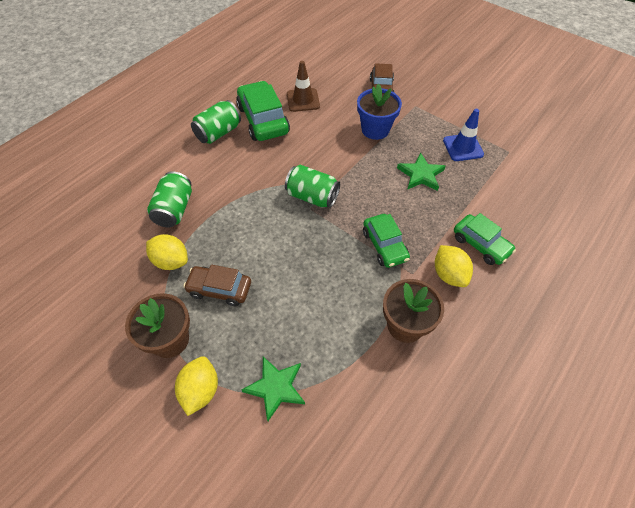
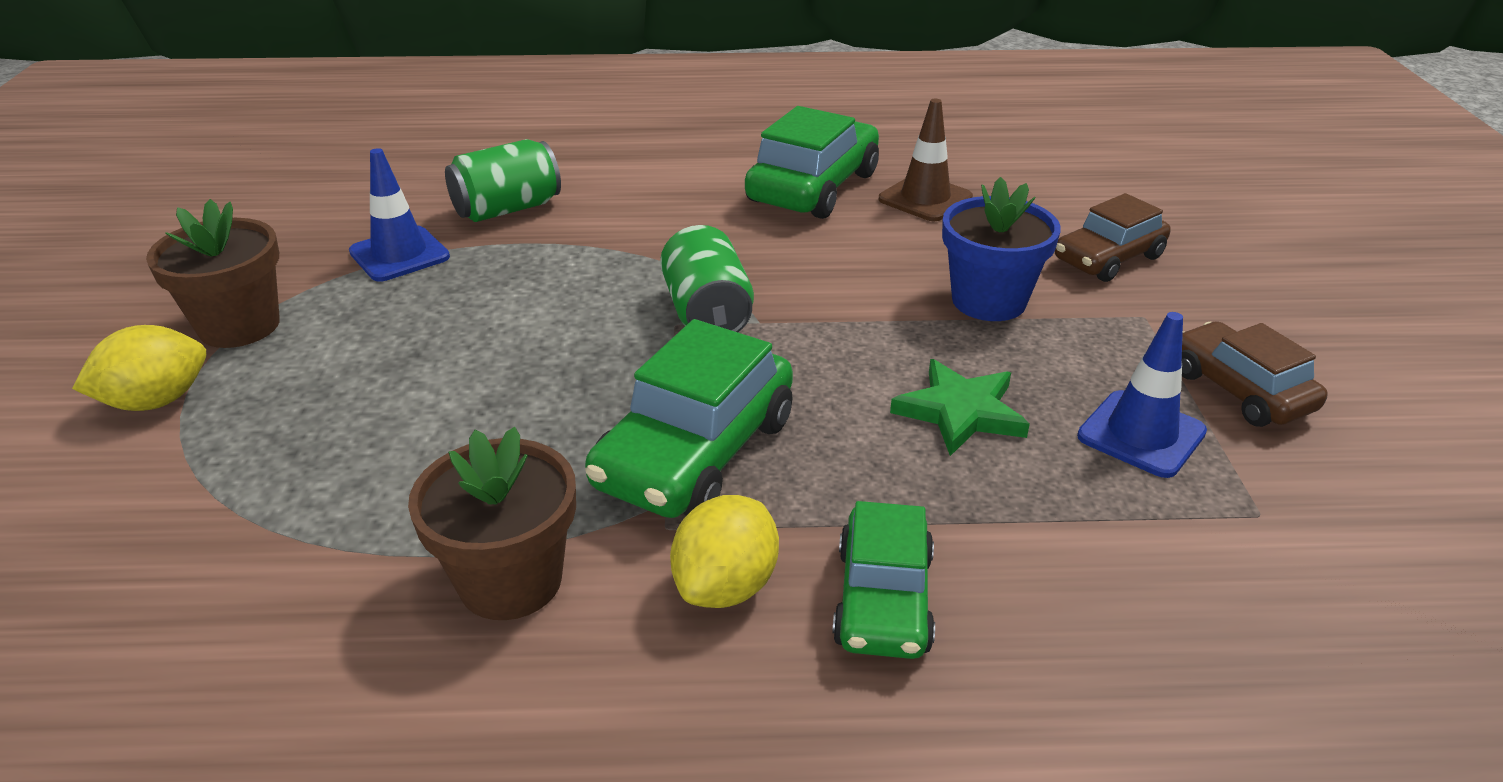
camera: 50 degrees right, 20 degrees down
(171, 261) = (399, 254): yellow lemon -> blue traffic cone
(218, 133) = (720, 167): green can -> none
(219, 289) = (385, 322): brown car -> brown car (1239, 390)
(275, 388) = (215, 478): green star -> none
(384, 245) = (695, 453): green car -> green car, size x1.54

